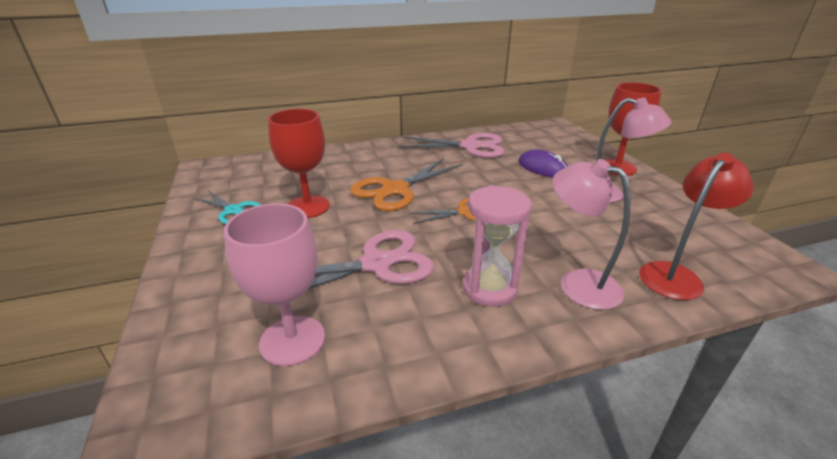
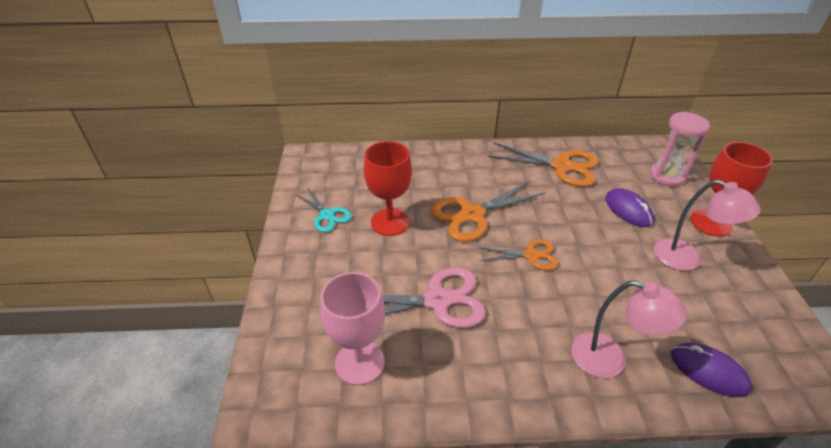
camera: 15 degrees right, 10 degrees up
(470, 146) = (562, 166): pink scissors -> orange scissors
(489, 288) = (528, 348): pink hourglass -> pink hourglass (667, 176)
(578, 283) = (610, 360): pink lamp -> pink lamp turned 150 degrees clockwise
(675, 275) = (708, 371): red lamp -> purple mouse

